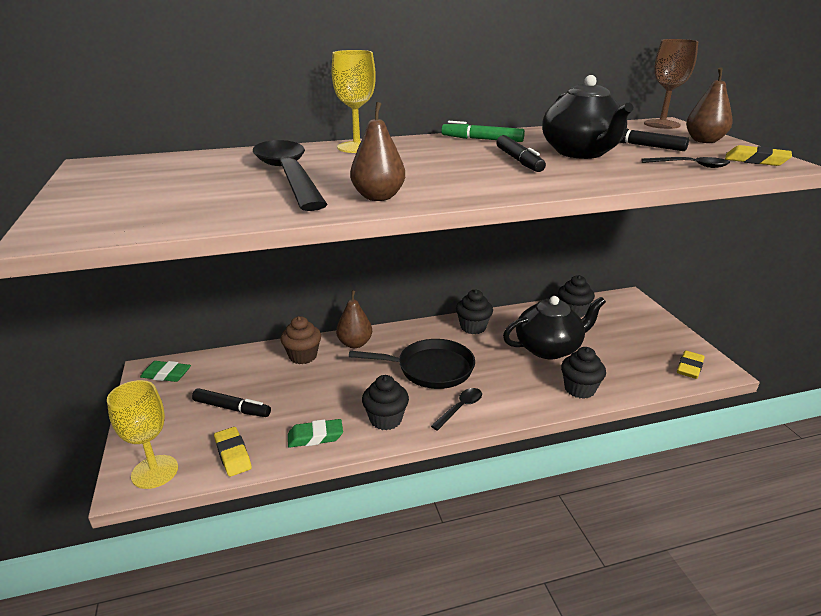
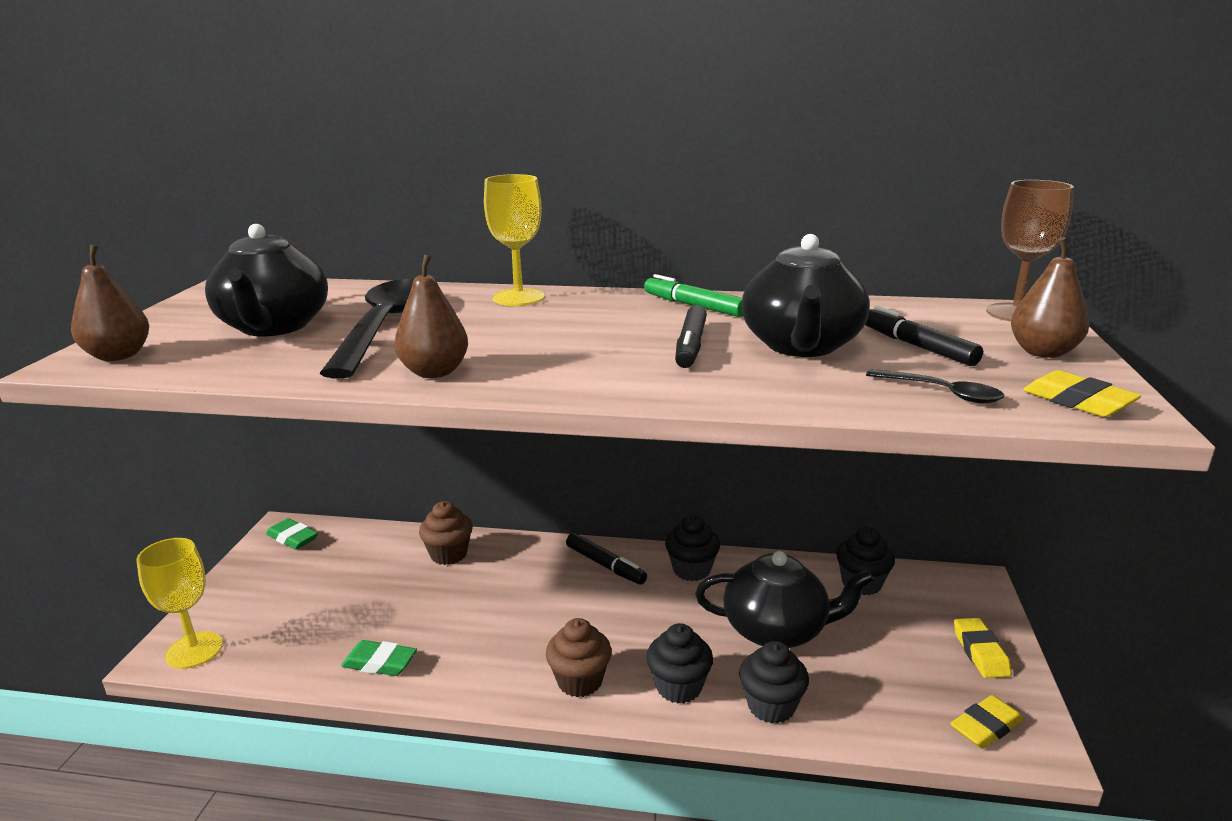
camera: 25 degrees right, 5 degrees down
(194, 186) = (274, 327): none -> black teapot
(232, 408) = (323, 598): black marker -> black marker (605, 565)
(233, 455) = (280, 656): yellow eraser -> yellow eraser (980, 652)
(355, 344) = (521, 553): brown pear -> brown pear (118, 356)
(386, 419) = (476, 667): black cupcake -> black cupcake (679, 687)
(430, 369) = (586, 614): black pan -> none
(460, 408) = (580, 681): black spoon -> brown cupcake

